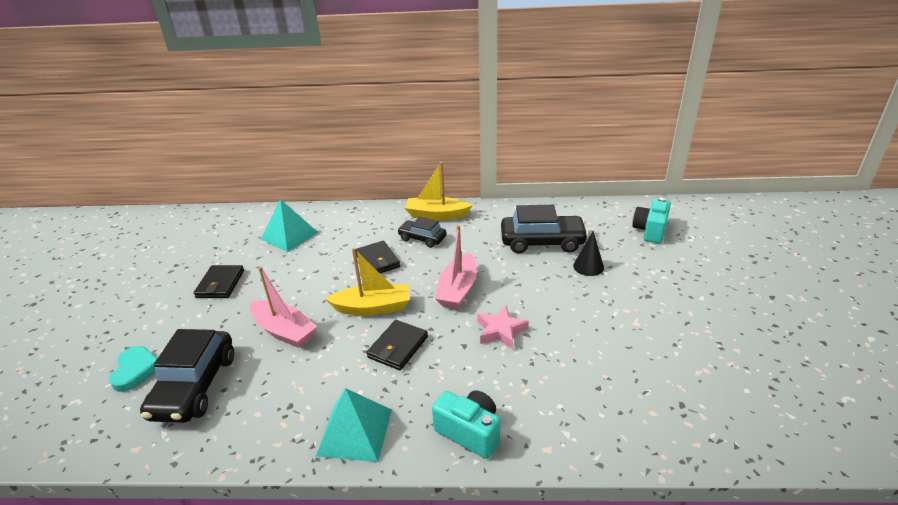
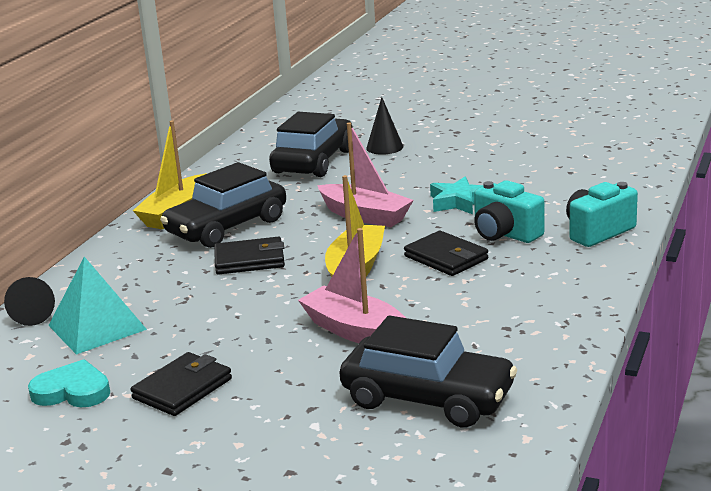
camera: 70 degrees left, 10 degrees down
(136, 370) = (356, 455): turquoise heart -> turquoise heart (72, 391)
(220, 284) = (182, 389): black wallet -> black wallet turned 75 degrees counterclockwise
(284, 331) = (356, 331): pink boat -> pink boat turned 105 degrees counterclockwise
(304, 212) = (34, 313): none -> black cone
(355, 432) = (569, 289): turquoise pyramid -> none
(422, 238) = (227, 227): black car -> black car, size x1.70
(501, 331) = (459, 202): pink star -> turquoise star
(650, 231) = (349, 111): turquoise camera -> turquoise camera (505, 234)

